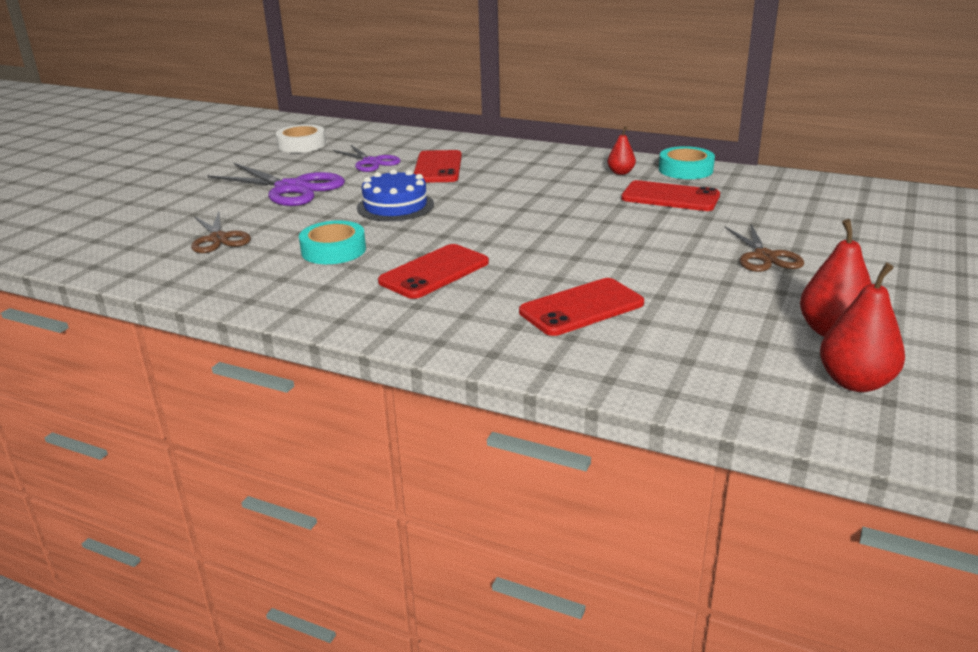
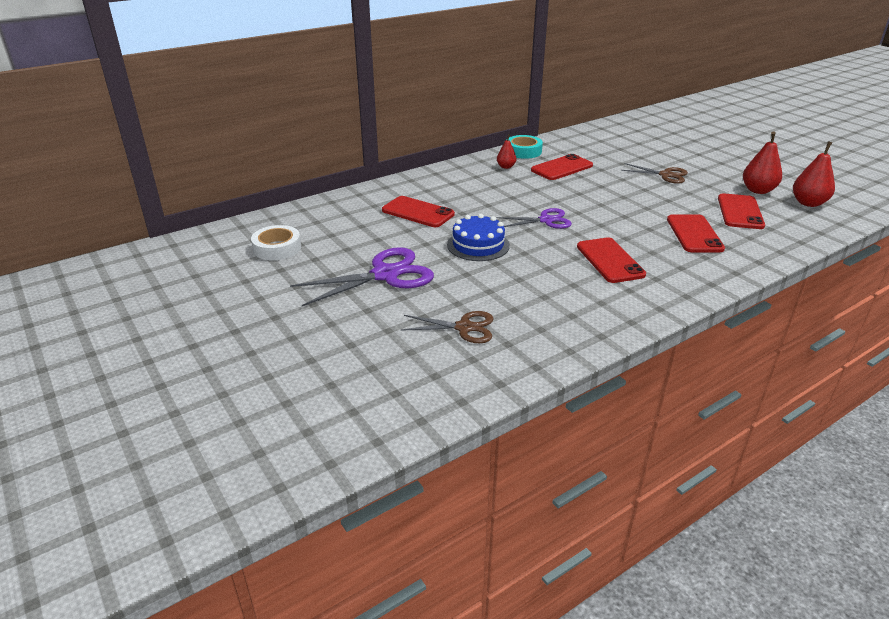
camera: 60 degrees left, 5 degrees up
(333, 250) = (538, 285): turquoise tape -> none
(371, 162) = (369, 231): purple scissors -> purple scissors (546, 220)
(714, 328) = (740, 212): none -> red phone

